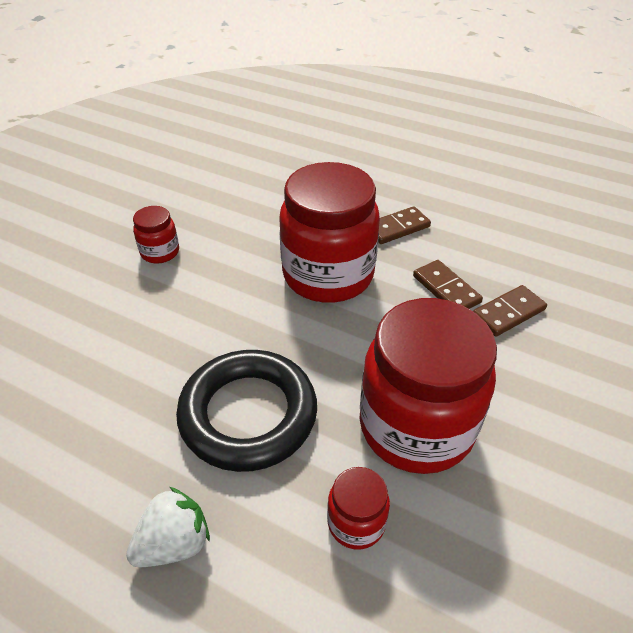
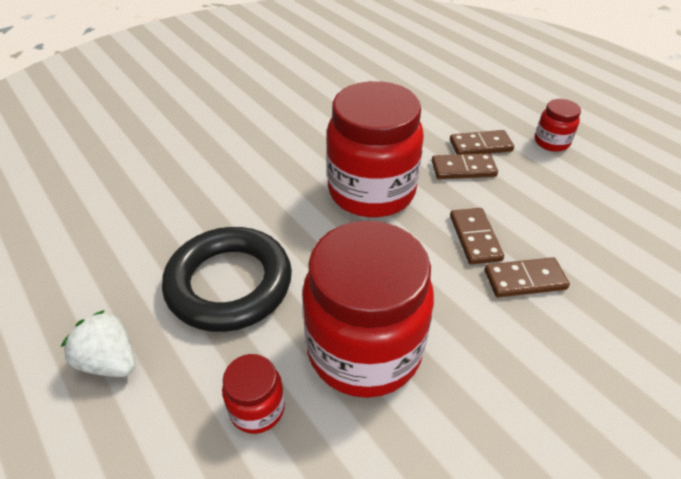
camera: 25 degrees right, 0 degrees up
(160, 252) = (246, 133): red jar -> red jar (551, 142)
(174, 543) = (110, 361): white strawberry -> white strawberry turned 135 degrees counterclockwise
(398, 201) = (480, 146): none -> brown domino

